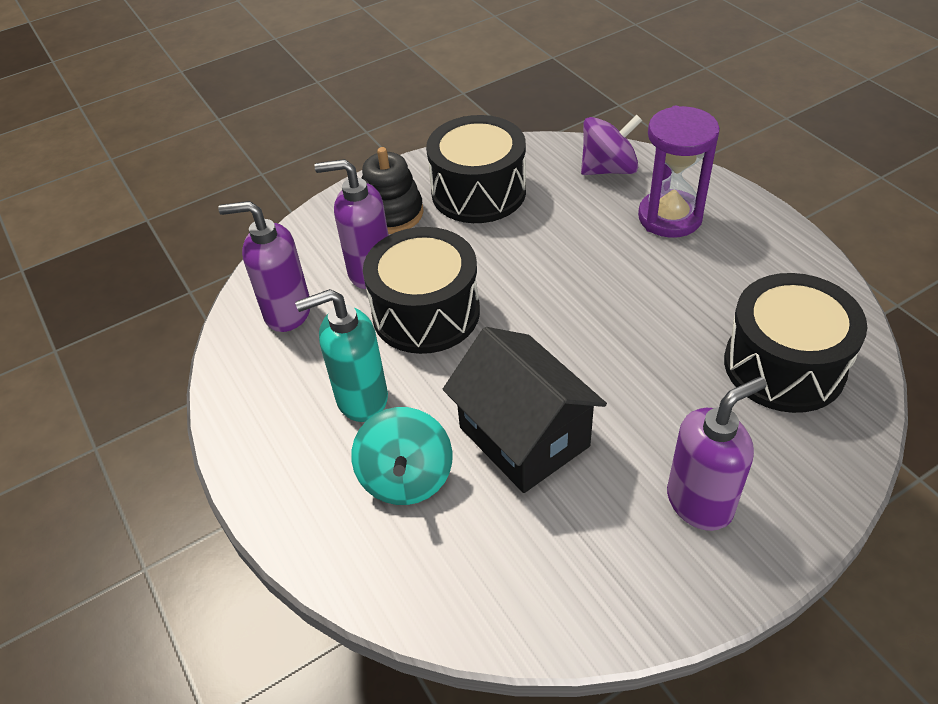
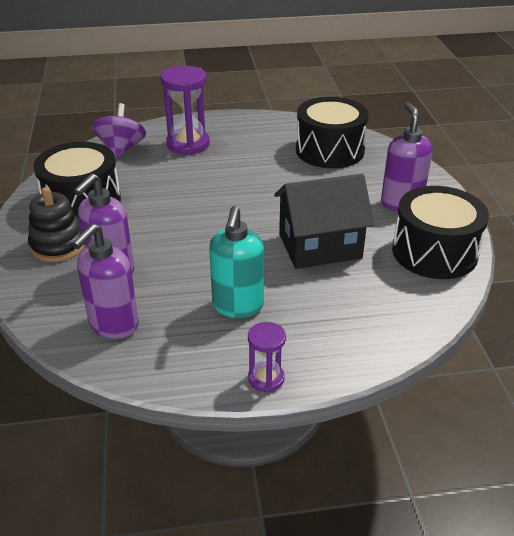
camera: 70 degrees left, 10 degrees down
(252, 470) = (266, 379): none -> purple hourglass
(406, 477) = (321, 302): turquoise spinning top -> none
(426, 312) = (180, 256): black drum -> black drum (434, 252)

